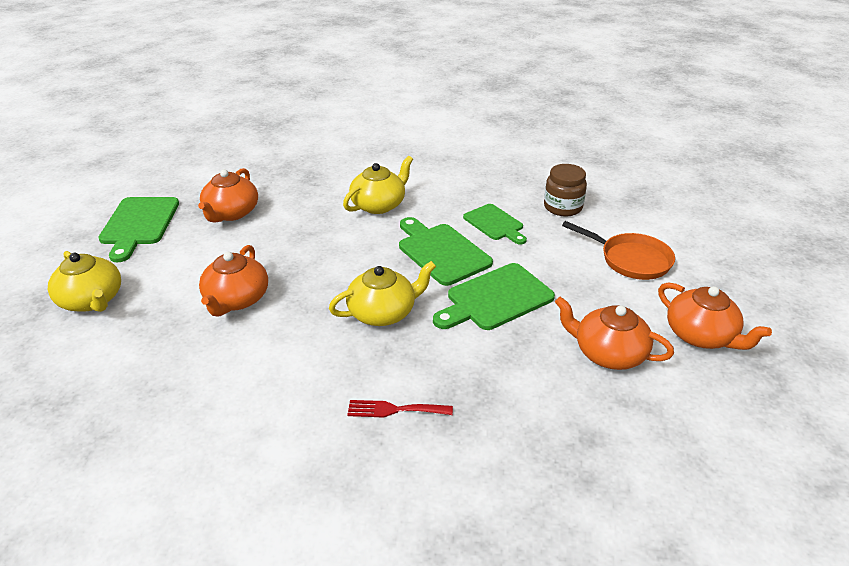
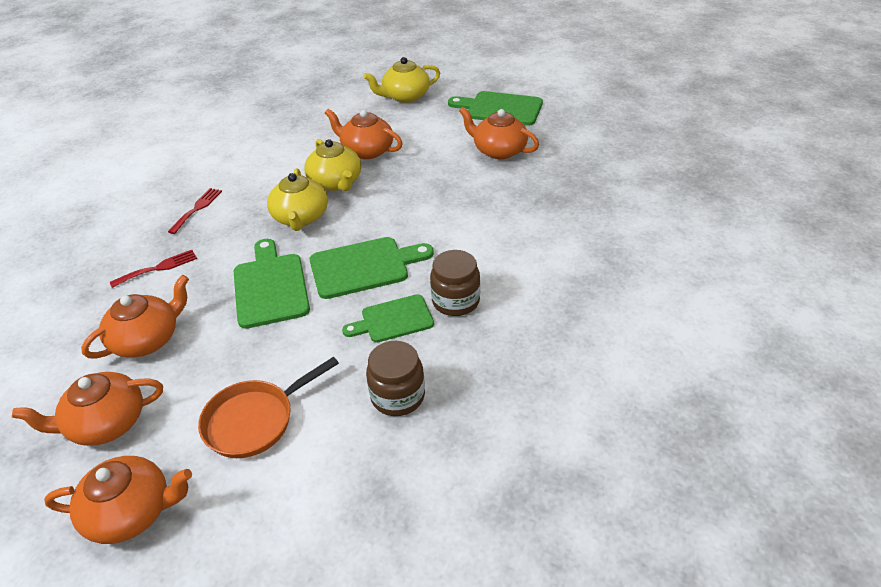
camera: 110 degrees right, 5 degrees up
(379, 205) = (475, 239): yellow teapot -> yellow teapot (336, 182)
(459, 201) = (455, 301): none -> brown jar
(514, 394) = (158, 268): none -> red fork
(741, 288) = (132, 512): none -> orange teapot

